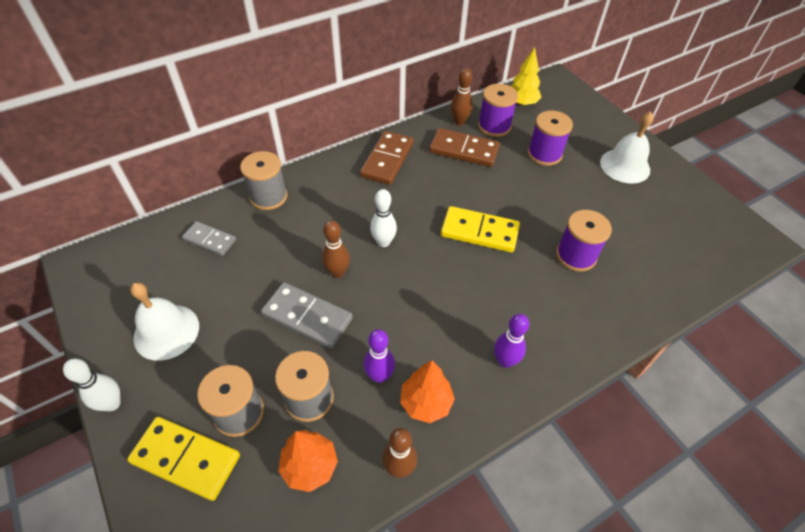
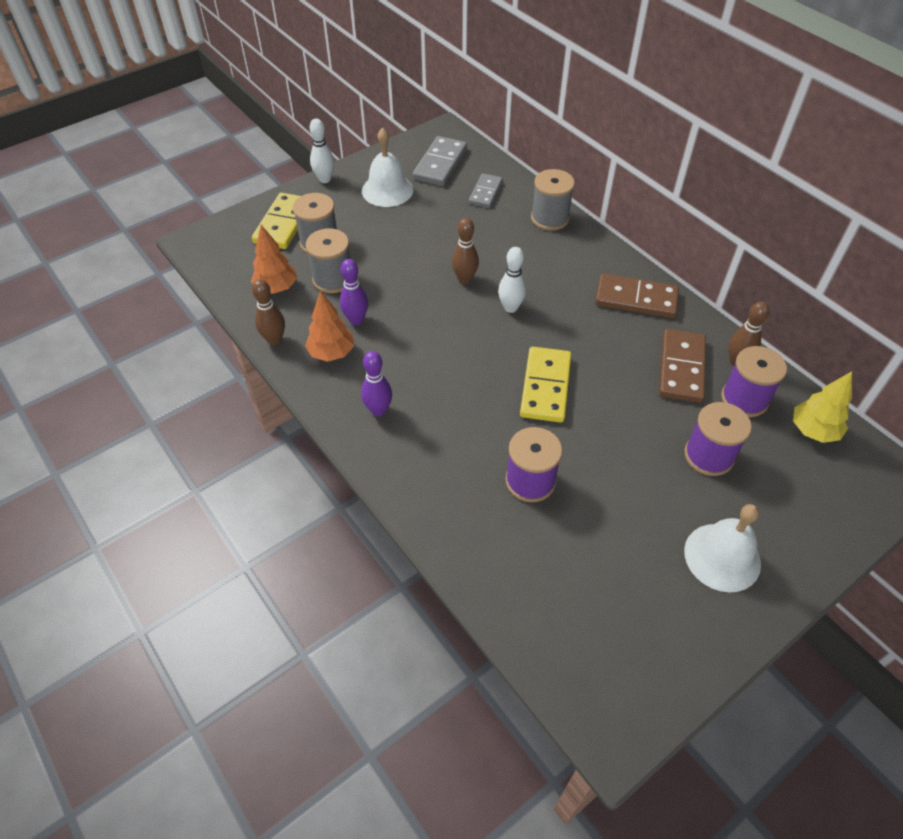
camera: 85 degrees right, 0 degrees up
(307, 317) = (411, 266): grey domino -> grey domino (440, 164)

